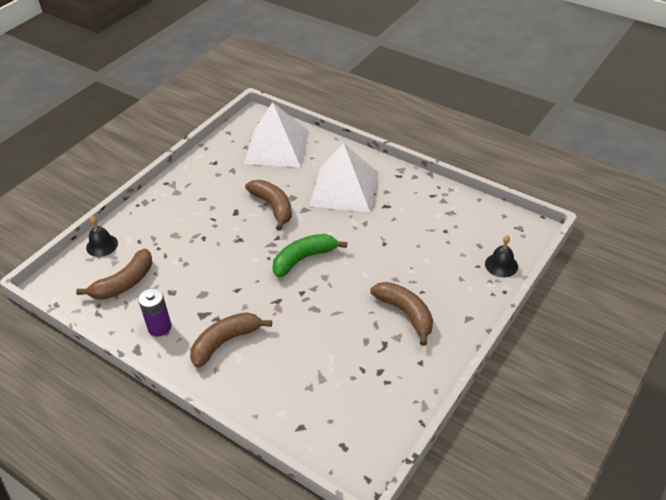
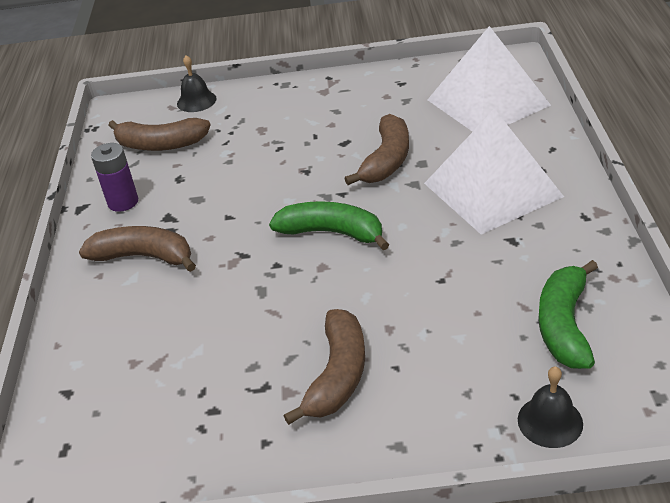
camera: 55 degrees right, 5 degrees down
(455, 226) = (564, 325): none -> green banana

